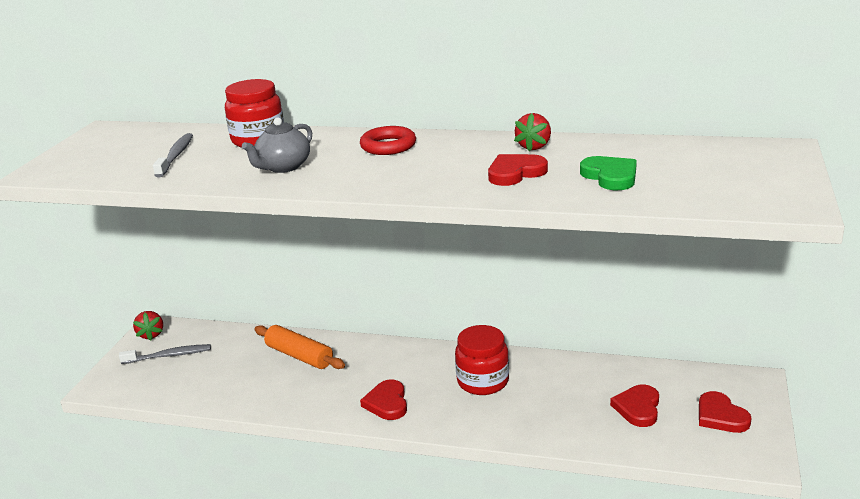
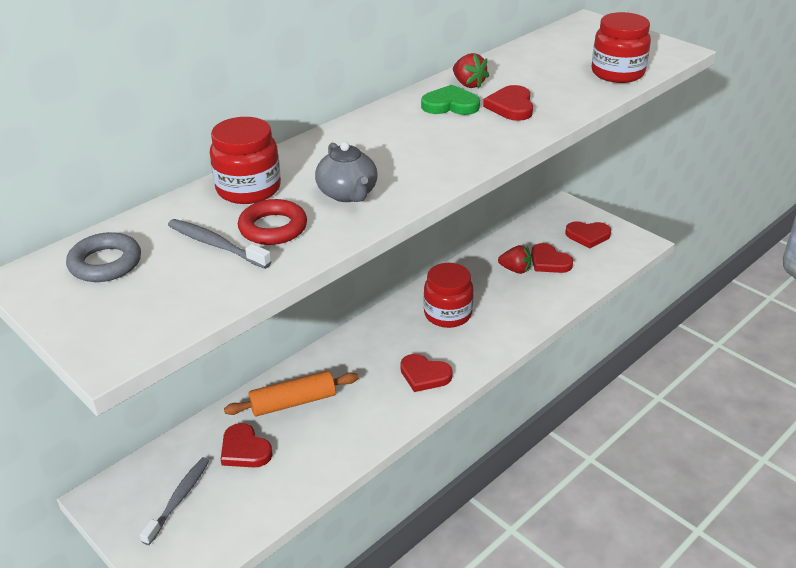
camera: 60 degrees left, 10 degrees up
(131, 139) = (105, 263): none -> grey ring
(151, 334) = (114, 503): red strawberry -> red strawberry (515, 270)
(233, 359) = (244, 450): none -> red heart
(388, 146) = (374, 135): red ring -> red ring (273, 228)
(610, 176) = (563, 80): green heart -> green heart (450, 105)
(673, 193) = (617, 73): none -> red jar

